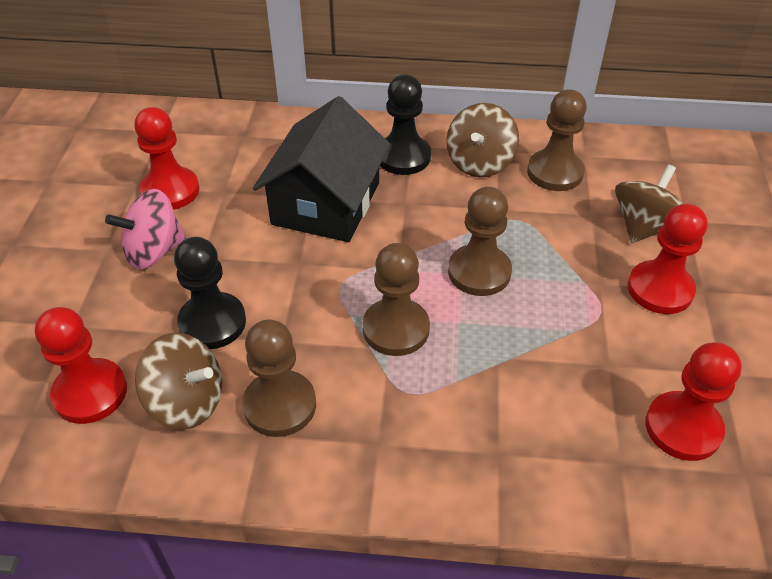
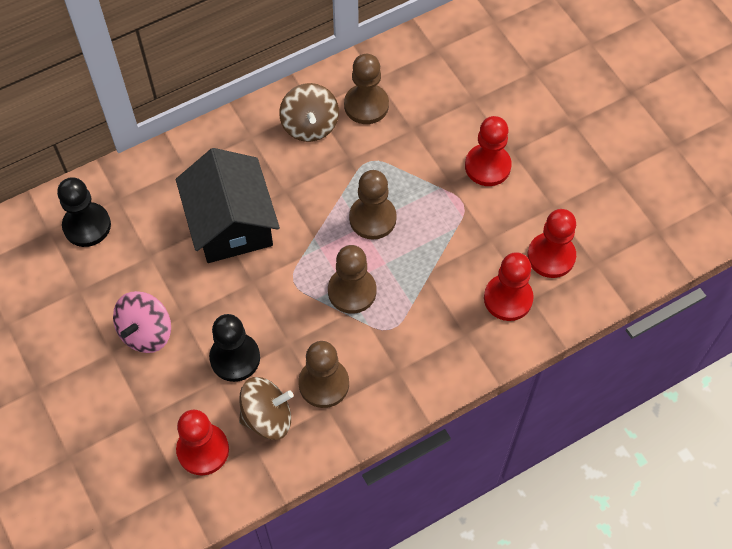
camera: 35 degrees left, 15 degrees up
(170, 191) = (109, 278): red pawn -> red pawn (508, 298)
(403, 157) = (253, 151): black pawn -> black pawn (87, 226)
(644, 226) = (450, 120): brown spinning top -> none

